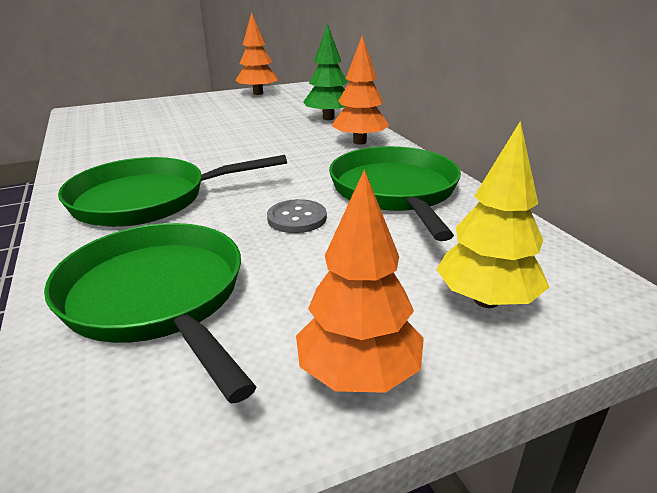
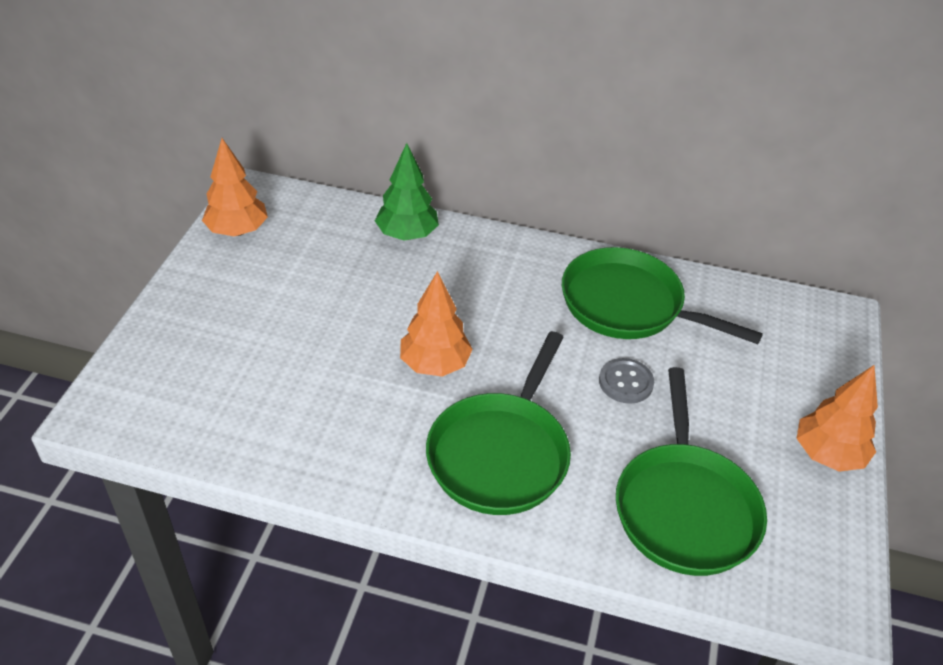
camera: 55 degrees left, 15 degrees up
(157, 297) = (684, 507): green pan -> green pan turned 90 degrees counterclockwise
(359, 142) = (501, 257): orange tree -> orange tree (435, 364)
(486, 300) = (801, 363): yellow tree -> none

